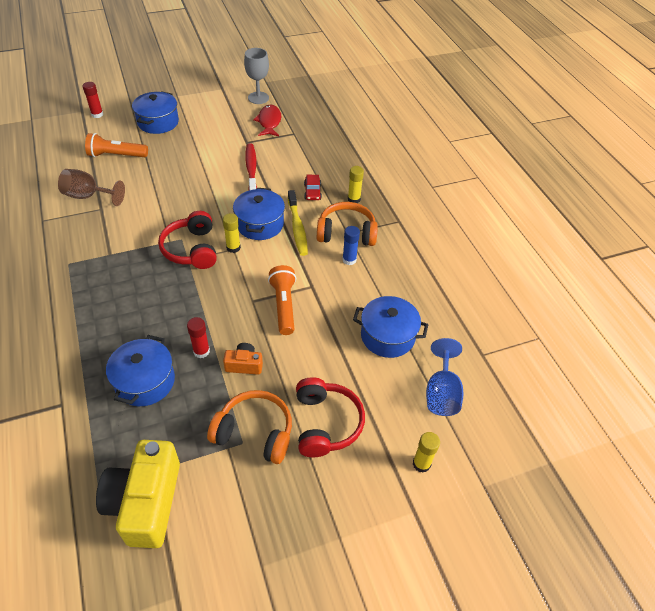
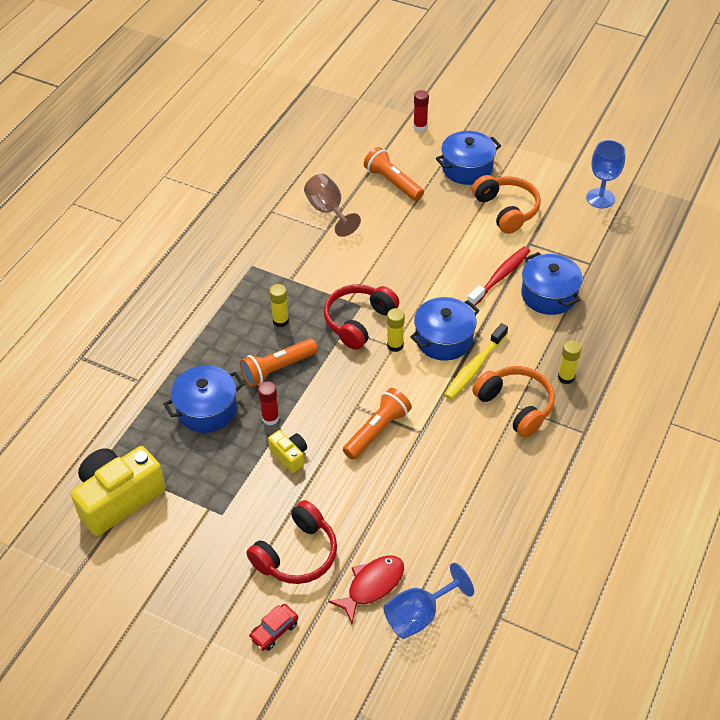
camera: 50 degrees right, 0 degrees up
(168, 316) = (277, 369): none -> orange flashlight
(244, 365) = (289, 455): orange camera -> yellow camera
(254, 432) = (238, 514): orange headphones -> orange headphones (506, 210)
(258, 98) = (600, 198): grey goblet -> blue goblet
(269, 122) = (579, 234): red fish -> red fish (372, 585)
(312, 192) = (532, 341): red car -> red car (274, 631)
(349, 260) = (485, 434): blue glue stick -> none
(387, 336) = (434, 529): blue pot -> blue pot (549, 295)
(421, 464) = (331, 650): yellow glue stick -> yellow glue stick (280, 321)

